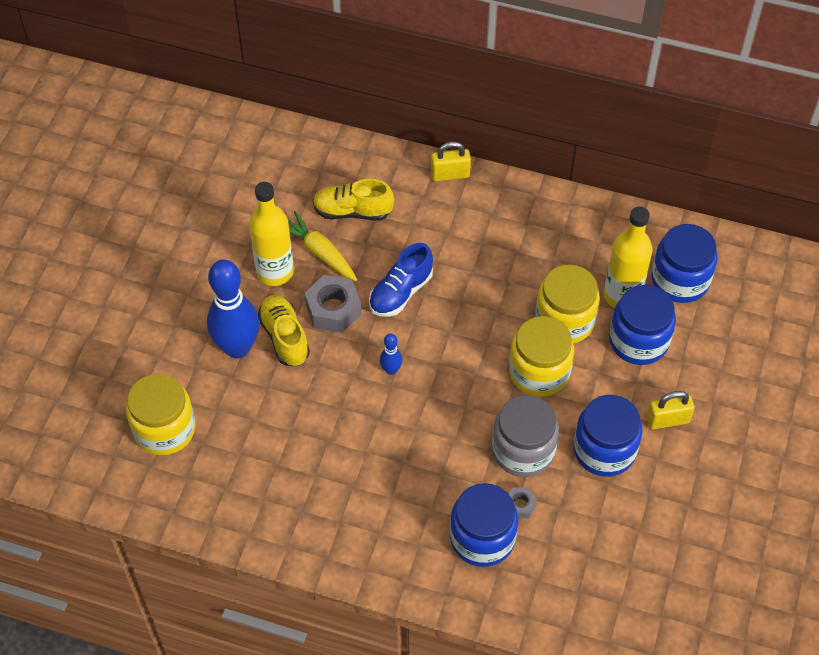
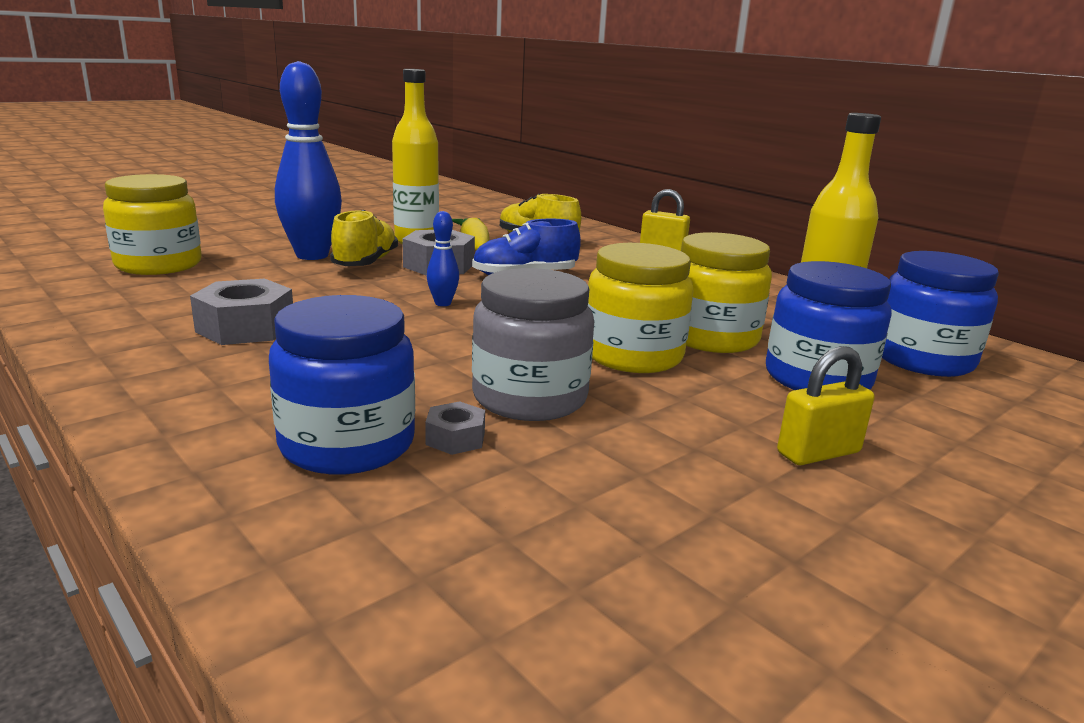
camera: 30 degrees right, 35 degrees down
(321, 472) = (245, 327): none -> grey nut
(604, 450) = (667, 441): blue jar -> none
(667, 420) = (818, 453): yellow padlock -> yellow padlock turned 45 degrees counterclockwise

